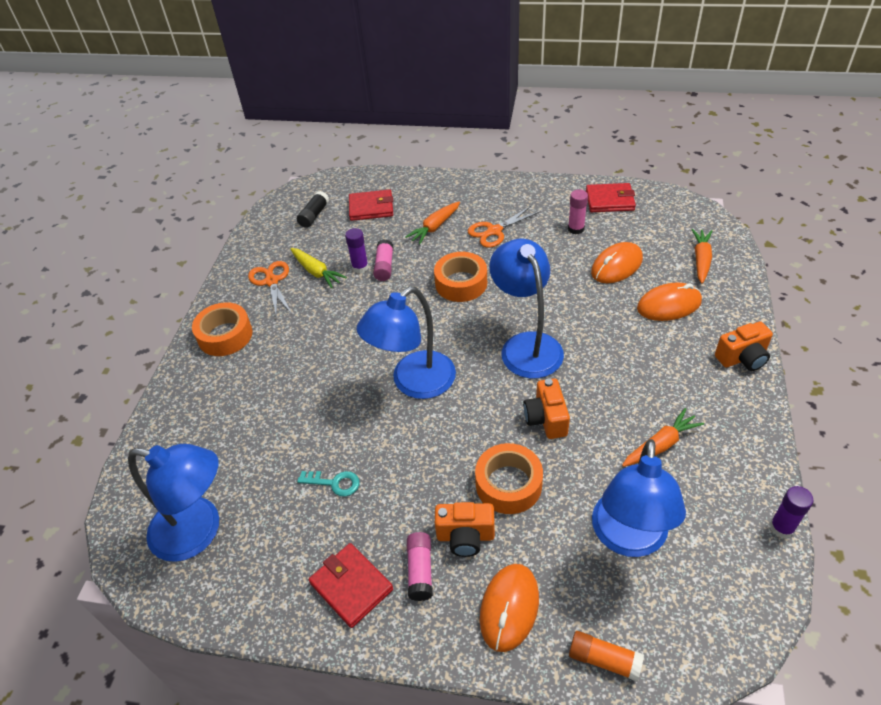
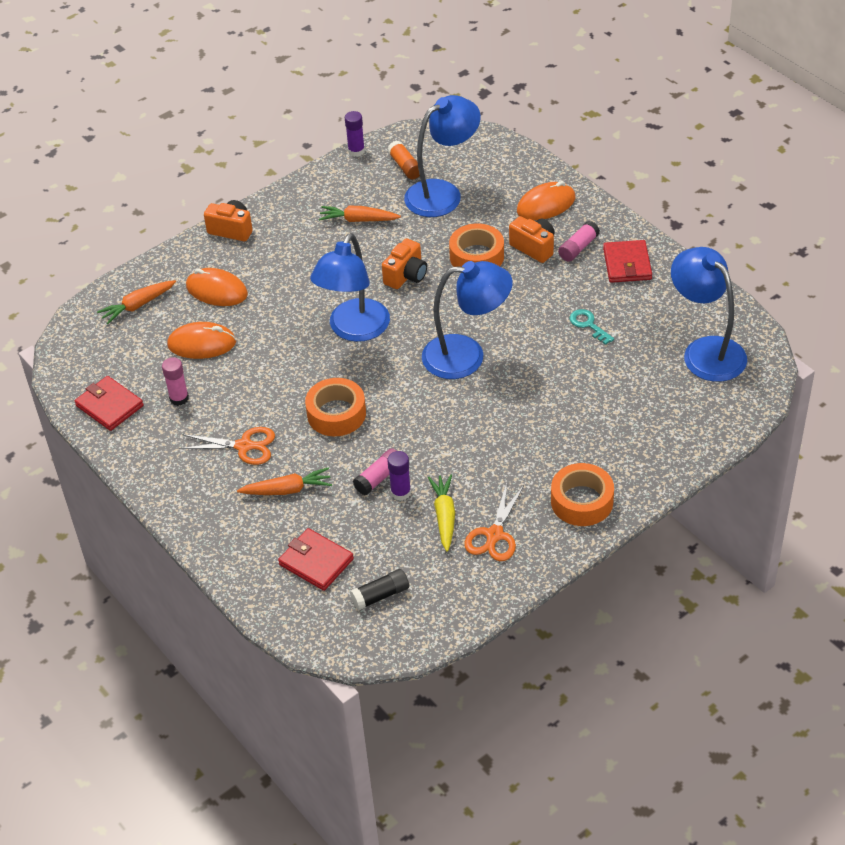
camera: 140 degrees left, 0 degrees up
(604, 660) = (521, 161): orange glue stick -> orange glue stick (405, 166)

